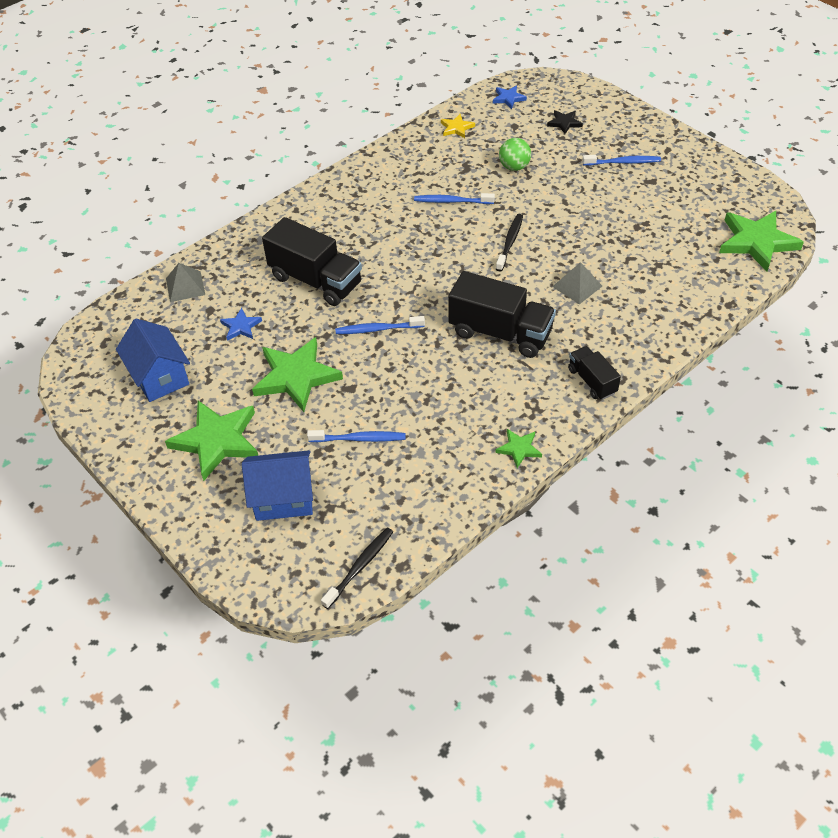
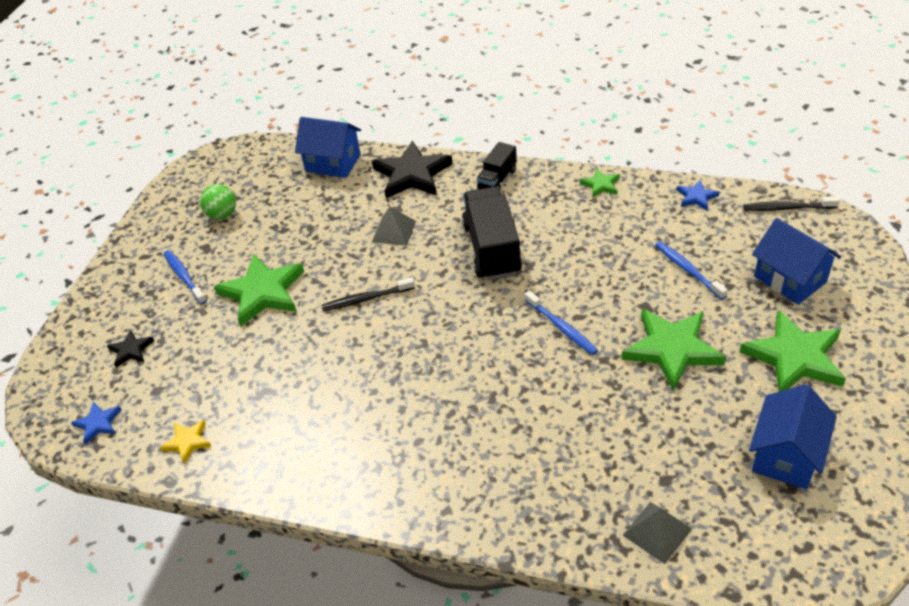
camera: 120 degrees left, 5 degrees down
(241, 327) = (659, 434): blue star -> blue star (696, 197)
(315, 280) = (542, 414): black truck -> none
(452, 201) = (332, 373): blue toothbrush -> none
(514, 167) = (239, 353): green ball -> green ball (222, 215)
(650, 329) = (412, 174): none -> black star
(712, 285) = (333, 163): none -> blue house
(757, 242) = (258, 160): green star -> green star (262, 292)

